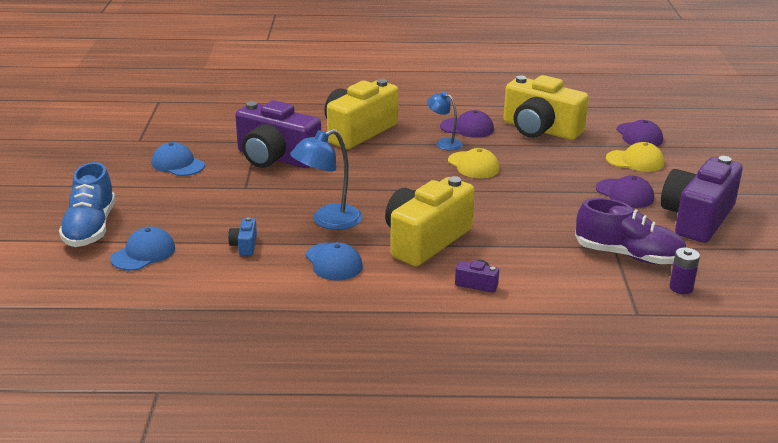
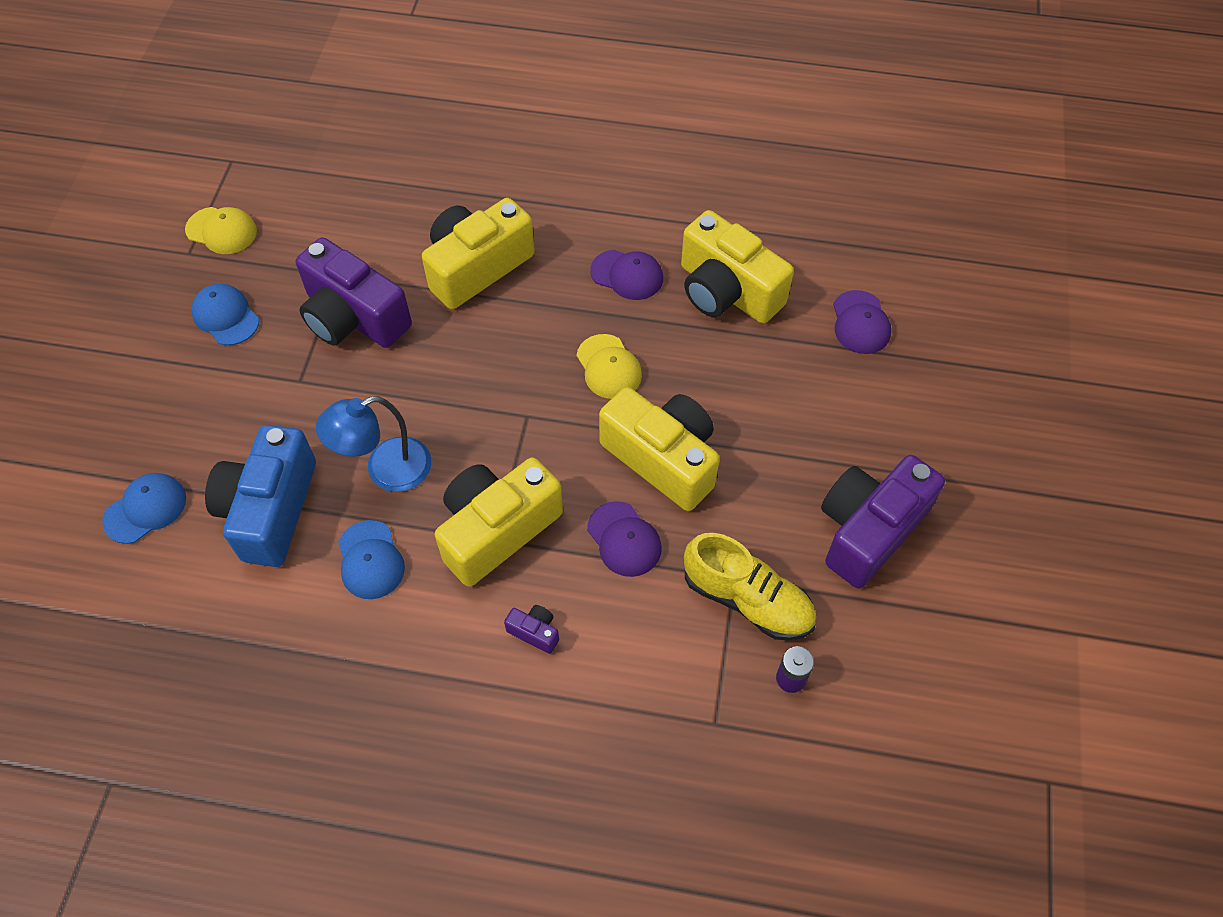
camera: 10 degrees right, 30 degrees up
(90, 228) = (92, 446): blue shoe -> none
(244, 245) = (270, 509): blue camera -> blue camera, size x2.50
(444, 143) = (585, 308): blue lamp -> none
(533, 200) = (663, 459): none -> yellow camera
(625, 194) = (791, 460): purple cap -> purple cap (624, 539)
(628, 255) = (747, 600): purple shoe -> yellow shoe
(635, 161) = (833, 384): yellow cap -> yellow cap (222, 231)

